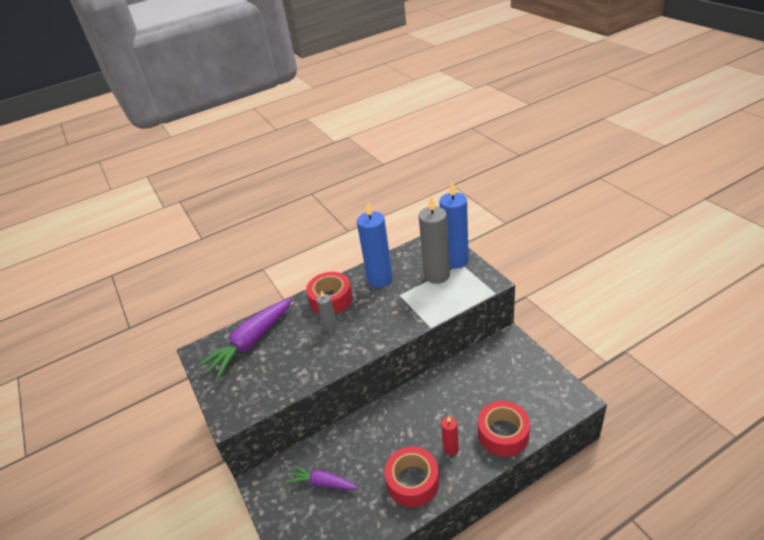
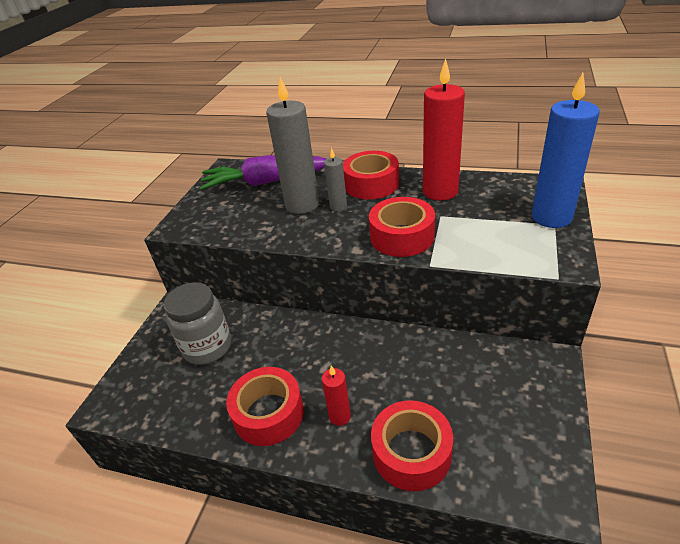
camera: 45 degrees right, 0 degrees up
(322, 483) = (207, 347): purple carrot -> grey jar
(380, 279) = (440, 191): blue candle -> red candle
(395, 321) = (402, 236): none -> red tape
(437, 275) = (507, 220): grey candle -> grey candle (302, 205)

